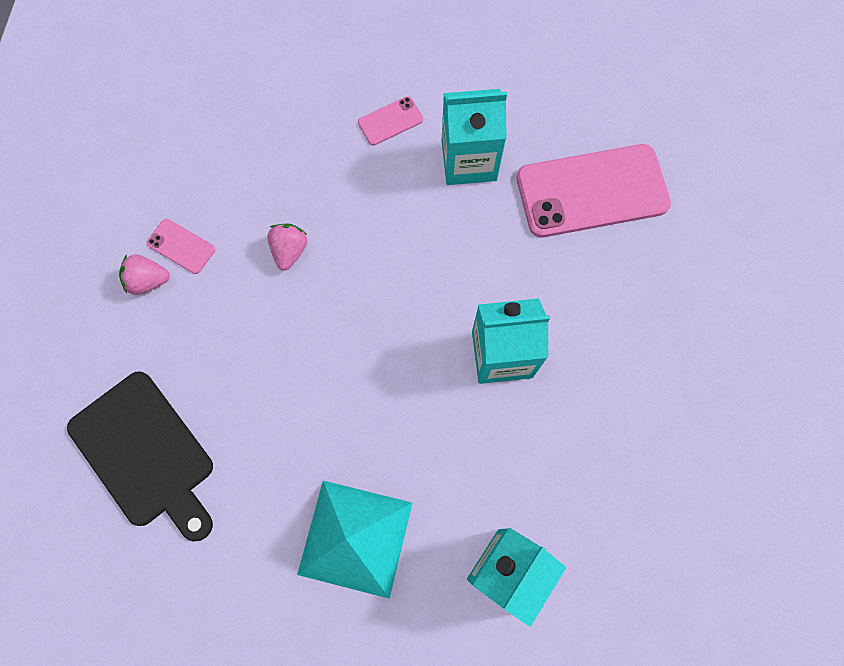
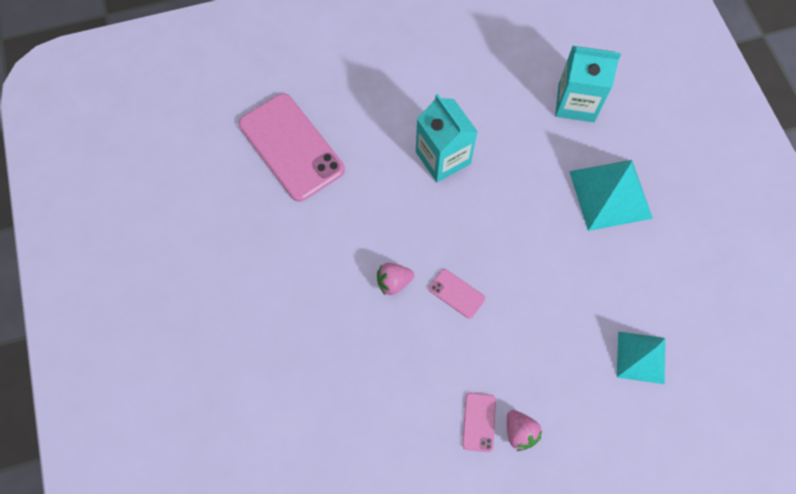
camera: 115 degrees left, 5 degrees down
(146, 453) = (641, 357): black cutting board -> turquoise pyramid
(289, 251) = (440, 335): pink strawberry -> pink strawberry (393, 282)
(390, 121) = (293, 312): pink phone -> pink phone (456, 293)
(469, 160) = (303, 239): turquoise carton -> none

